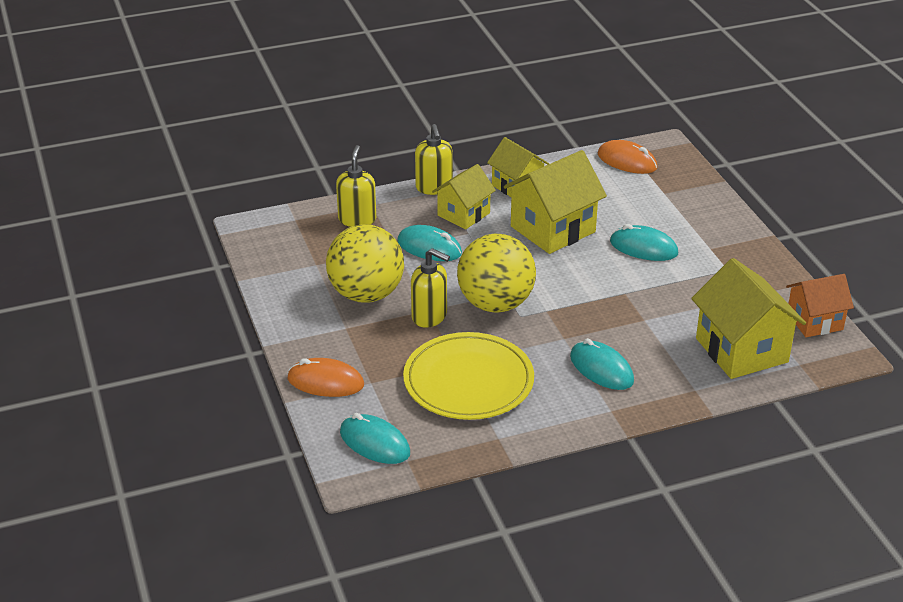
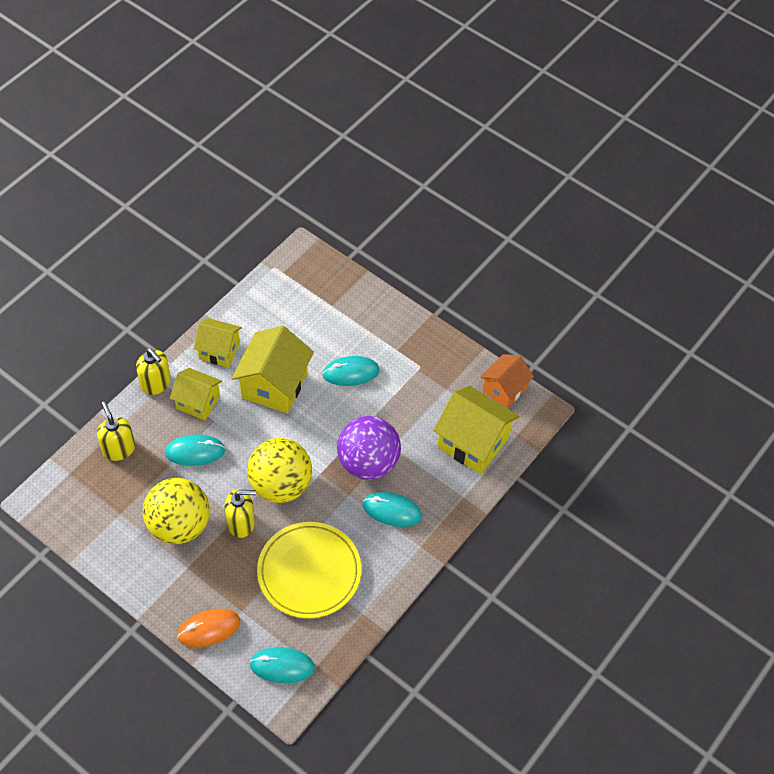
camera: 35 degrees left, 20 degrees up
(463, 214) = (198, 402): yellow house -> yellow house turned 75 degrees counterclockwise
(606, 322) = (368, 463): none -> purple ball
(627, 161) = (285, 283): orange mouse -> none

